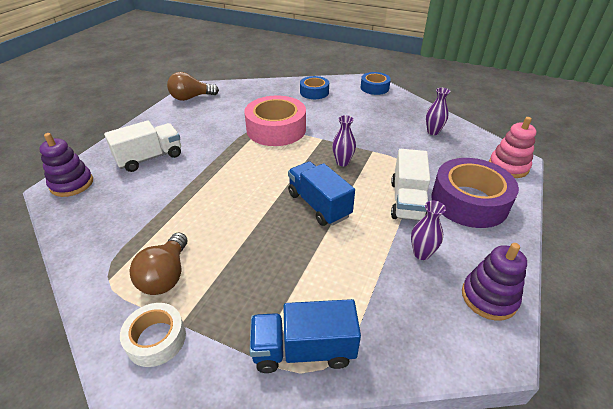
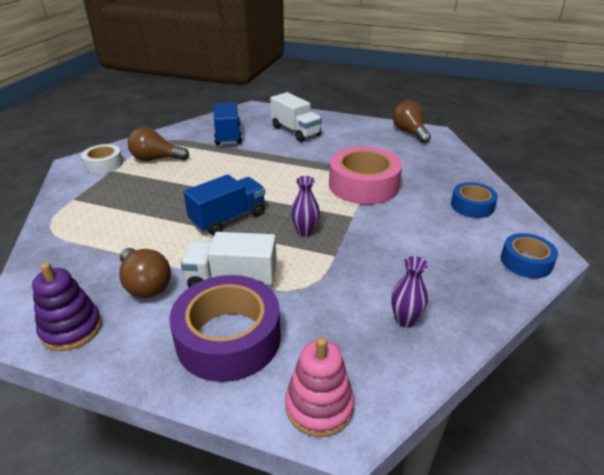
camera: 85 degrees right, 5 degrees down
(72, 184) = (258, 111): purple stacking toy -> none
(303, 349) = (69, 218): blue truck -> blue truck (228, 135)
(421, 253) = (145, 285): purple vase -> brown light bulb

